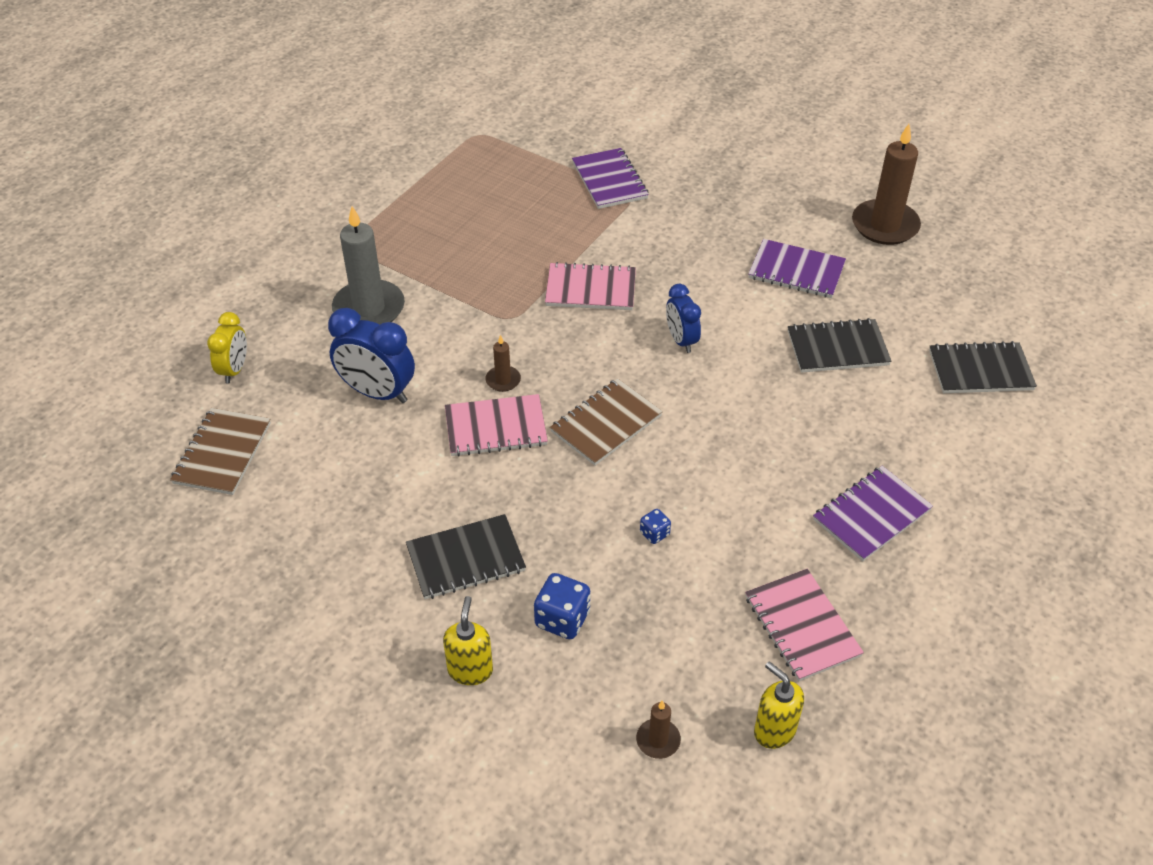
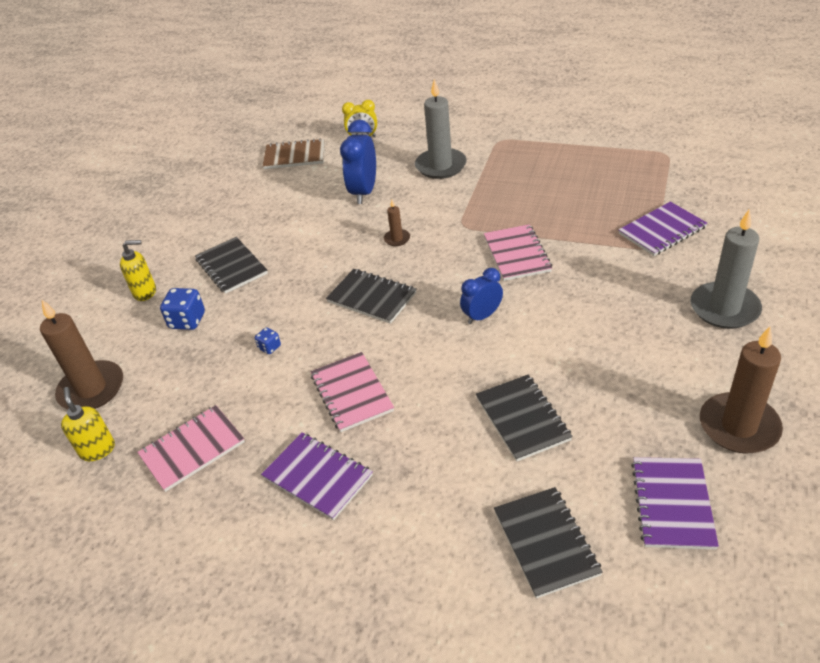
camera: 80 degrees right, 5 degrees down
(495, 427) = (350, 248): pink notebook -> pink notebook (352, 393)
(606, 424) = (372, 298): brown notebook -> black notebook
(658, 740) = (92, 389): brown candle -> brown candle, size x2.15
(742, 183) = (724, 308): none -> grey candle
(774, 730) = (97, 449): yellow soap dispenser -> yellow soap dispenser turned 60 degrees counterclockwise
(796, 271) = (617, 370): purple notebook -> purple notebook (672, 504)

